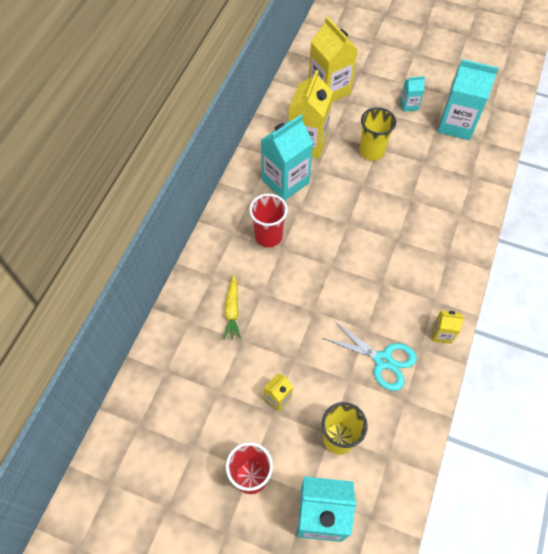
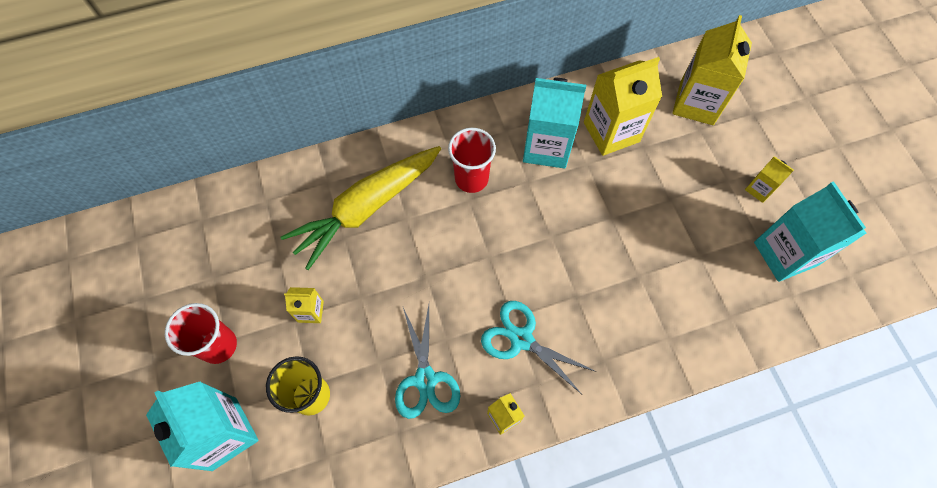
camera: 50 degrees right, 5 degrees up
(232, 311) = (366, 208): yellow carrot -> yellow carrot, size x2.19
(371, 151) = (661, 196): yellow cup -> none
(400, 288) = (521, 339): none -> turquoise scissors
(409, 105) = (759, 189): turquoise carton -> yellow carton

